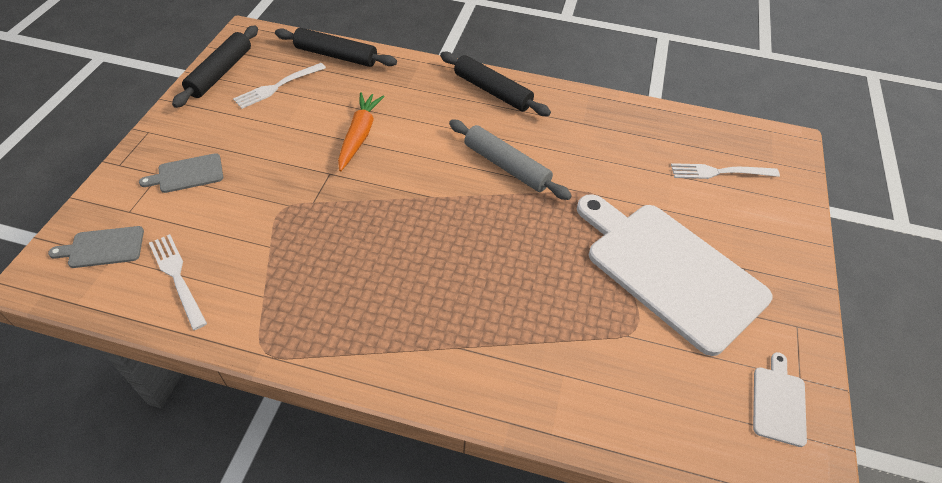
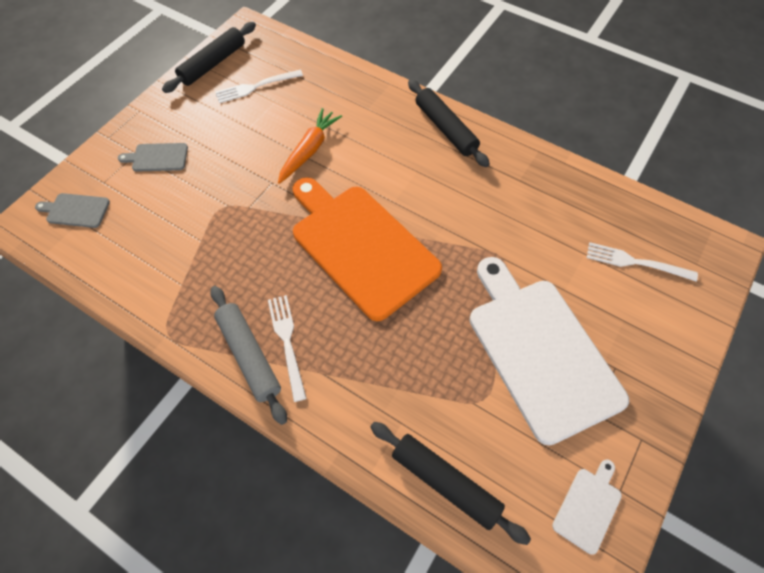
camera: 20 degrees right, 10 degrees up
(177, 277) = (122, 250): white fork -> white fork (287, 342)
(336, 55) = (316, 64): black rolling pin -> black rolling pin (445, 483)
(451, 214) = (361, 246): none -> orange cutting board
(506, 166) = (429, 210): grey rolling pin -> grey rolling pin (249, 356)

